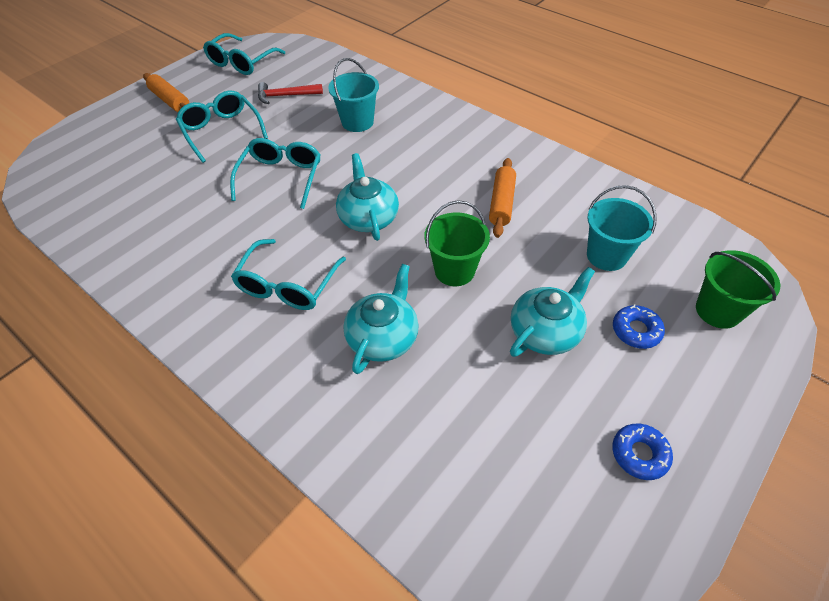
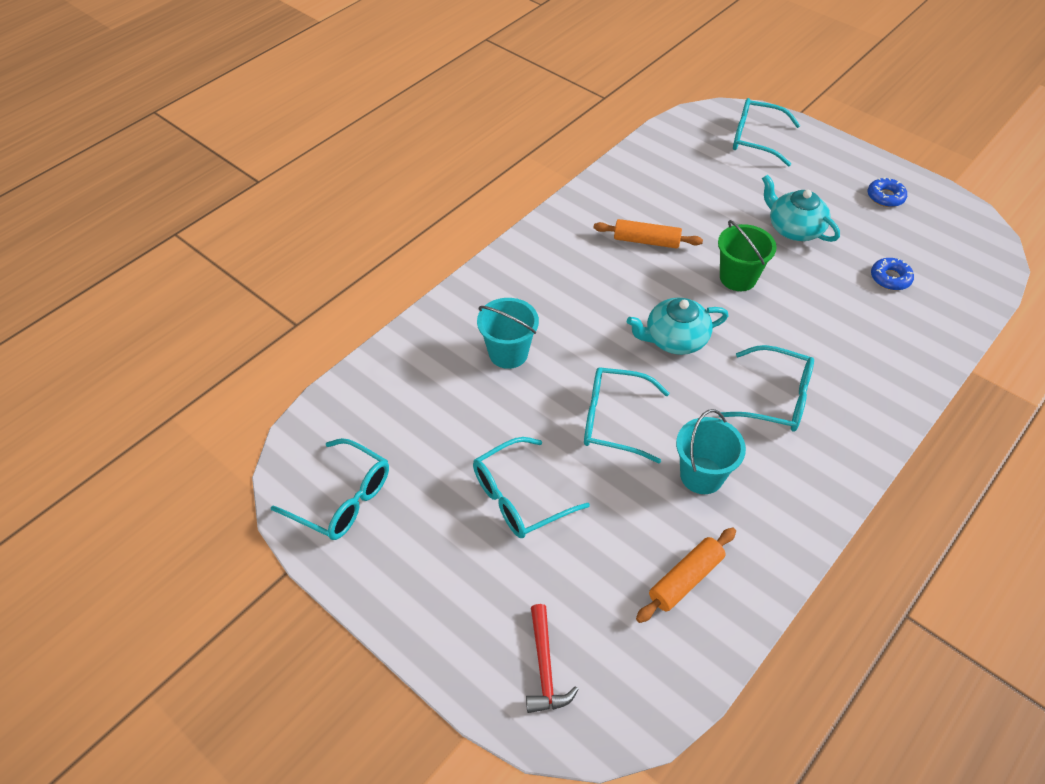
camera: 90 degrees left, 0 degrees up
(170, 101) = (437, 580): orange rolling pin -> orange rolling pin (685, 579)
(286, 96) = (442, 432): red hammer -> red hammer (545, 667)
(383, 337) = (821, 326): turquoise teapot -> none
(606, 255) = (707, 185): turquoise bucket -> turquoise bucket (701, 475)
(636, 330) = (783, 181): blue donut -> blue donut (890, 278)
(718, 310) = (755, 139): green bucket -> turquoise glasses

